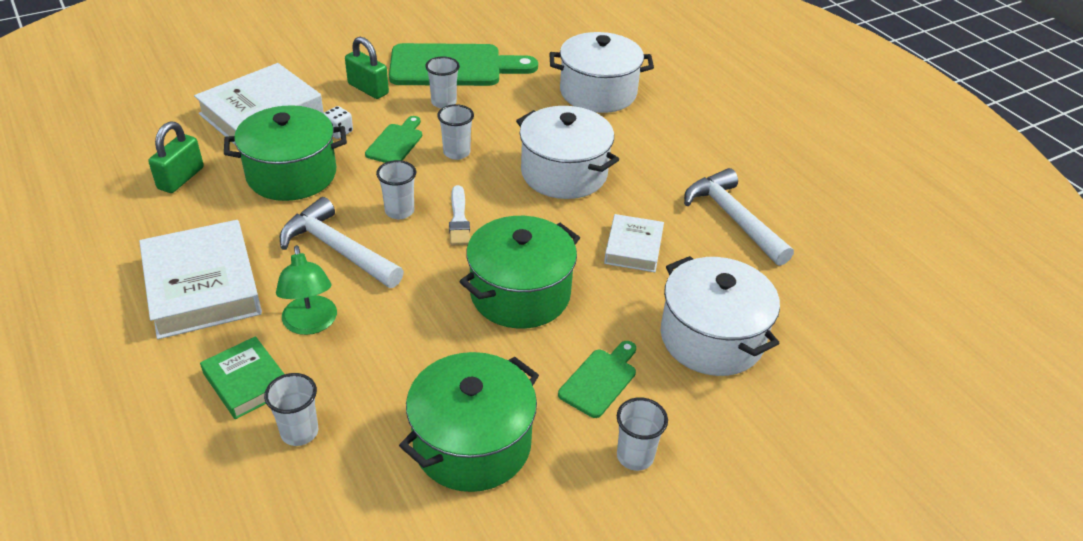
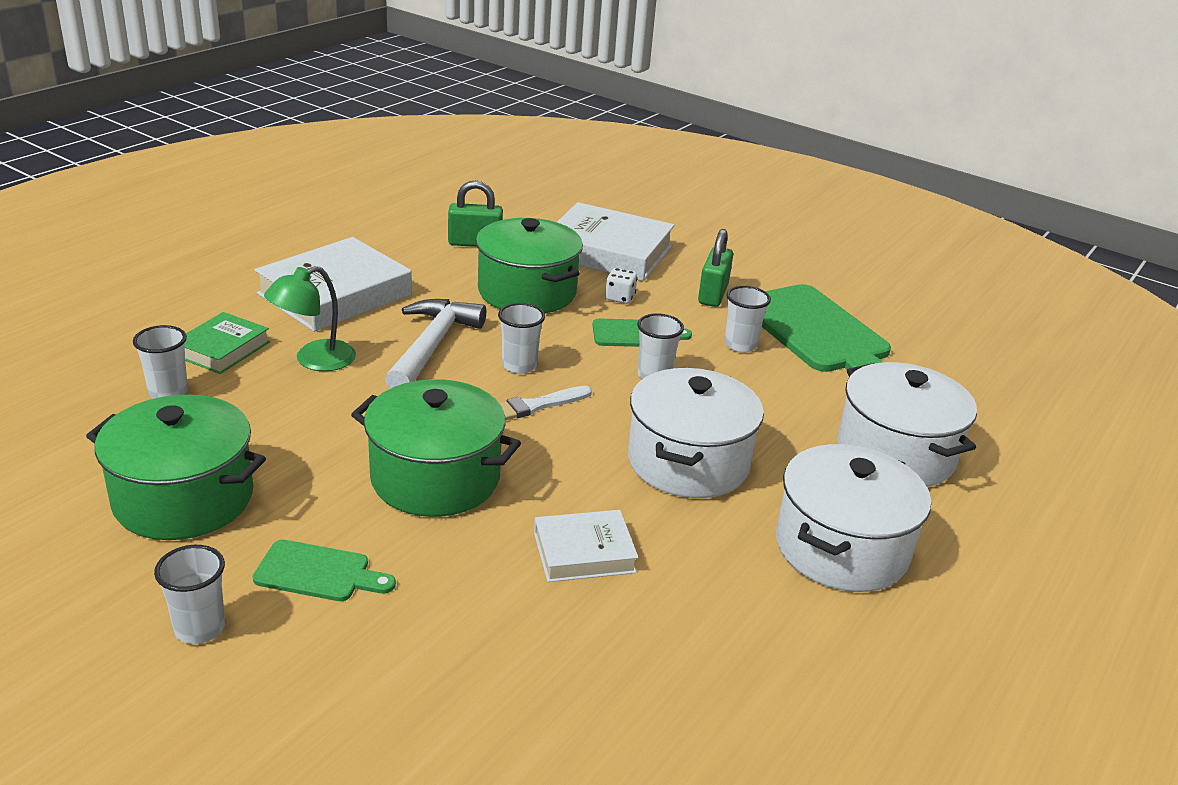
camera: 65 degrees right, 10 degrees down
(712, 338) = (446, 663): white pot -> white pot (841, 548)
(733, 219) = (726, 642): white hammer -> none

